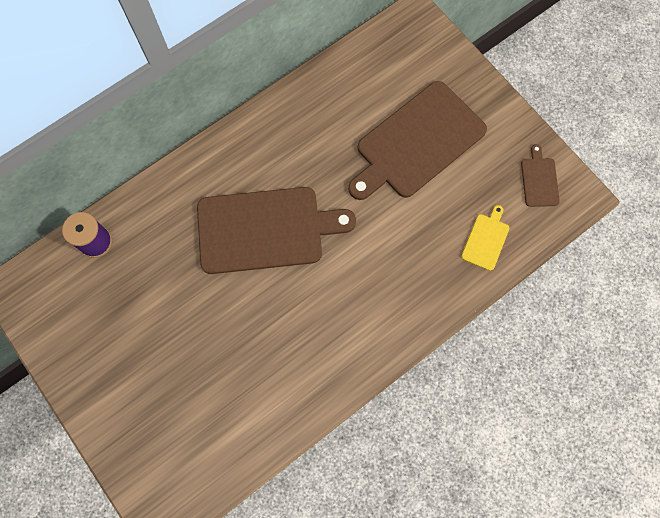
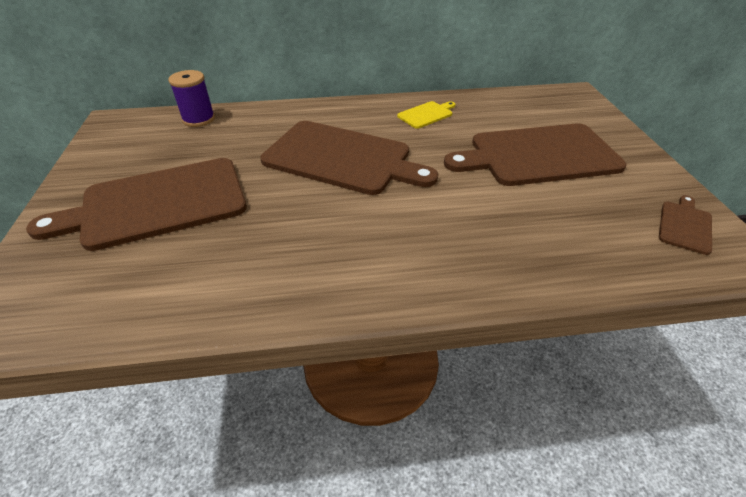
camera: 30 degrees right, 30 degrees down
(163, 361) = (157, 204): none -> brown cutting board
(486, 240) = (589, 249): yellow cutting board -> yellow cutting board (426, 114)

